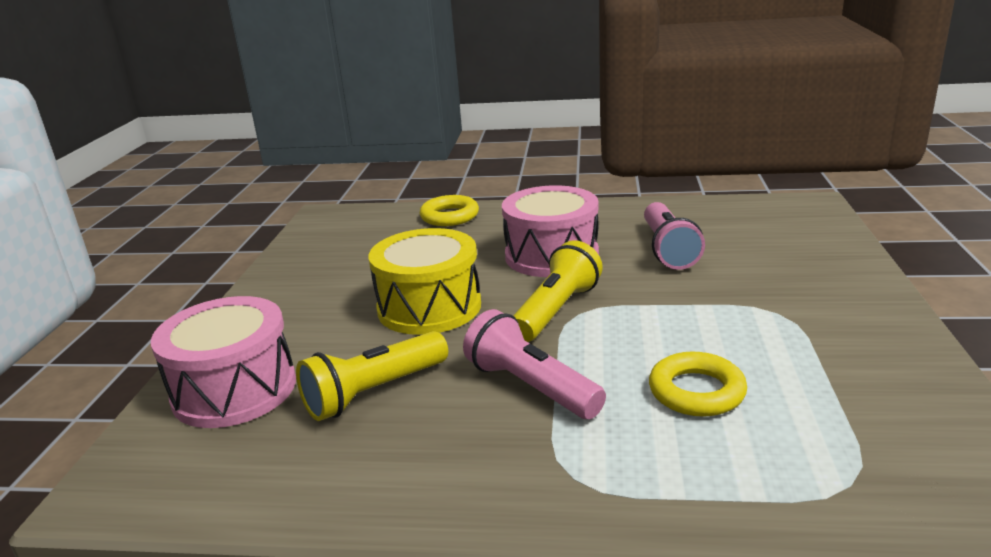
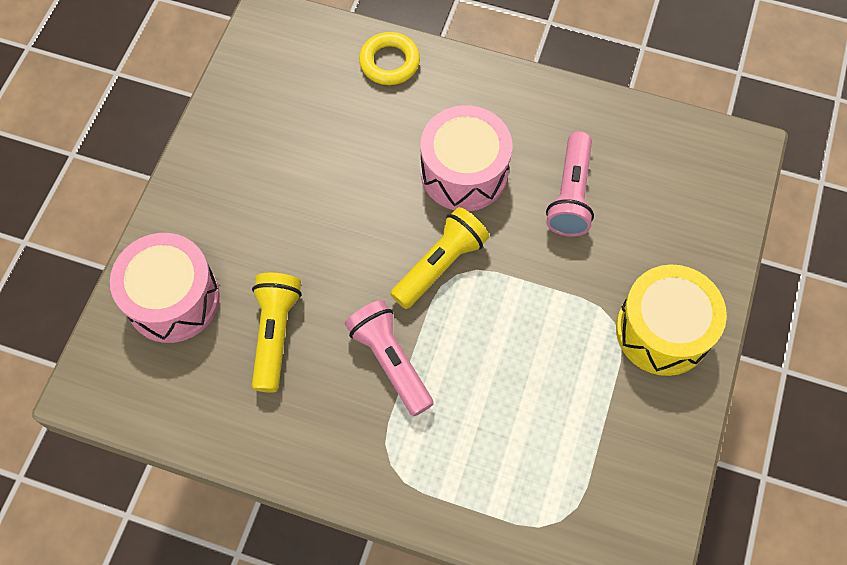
camera: 10 degrees right, 40 degrees up
(374, 392) = (275, 334): yellow flashlight -> yellow flashlight turned 120 degrees clockwise
(429, 307) = (338, 227): yellow drum -> yellow drum (662, 330)
(696, 391) = (506, 402): yellow ring -> none

